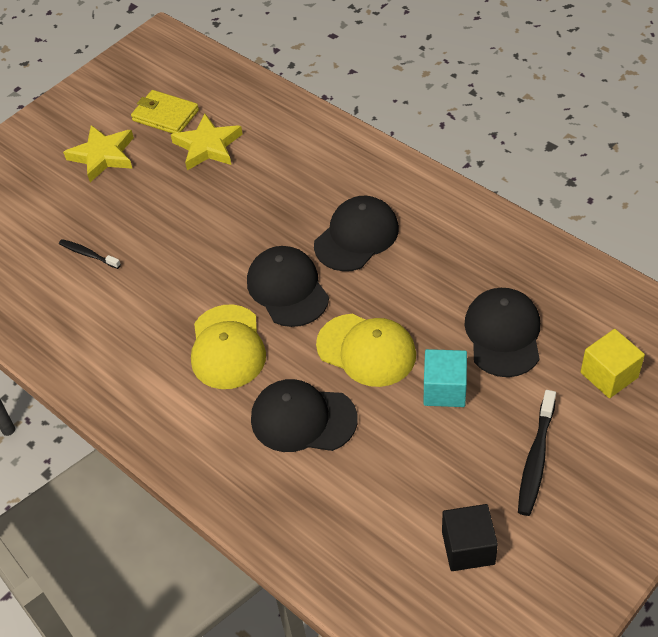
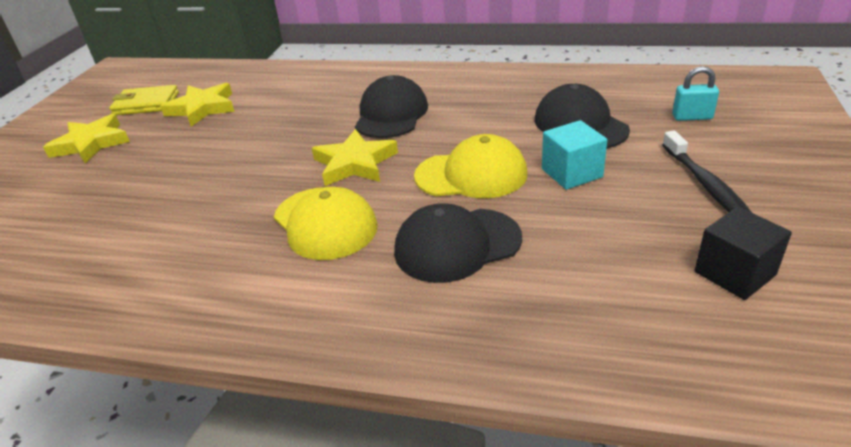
camera: 30 degrees left, 15 degrees down
(88, 254) = (110, 211): black toothbrush -> none
(287, 289) = (354, 163): black cap -> yellow star
(609, 375) = (692, 117): yellow cube -> turquoise padlock

